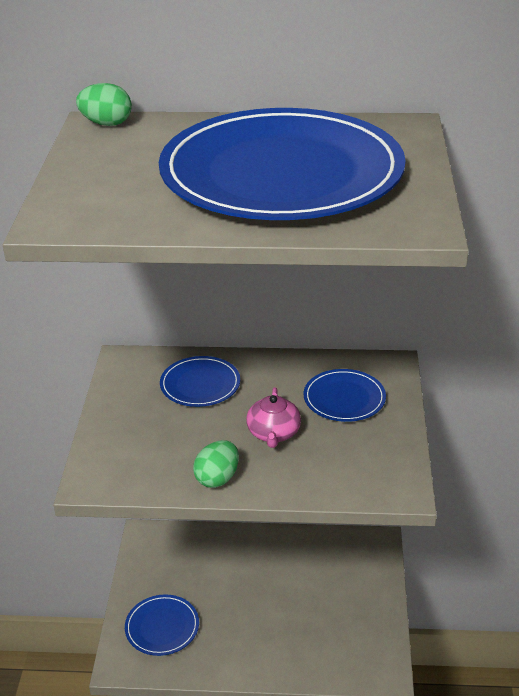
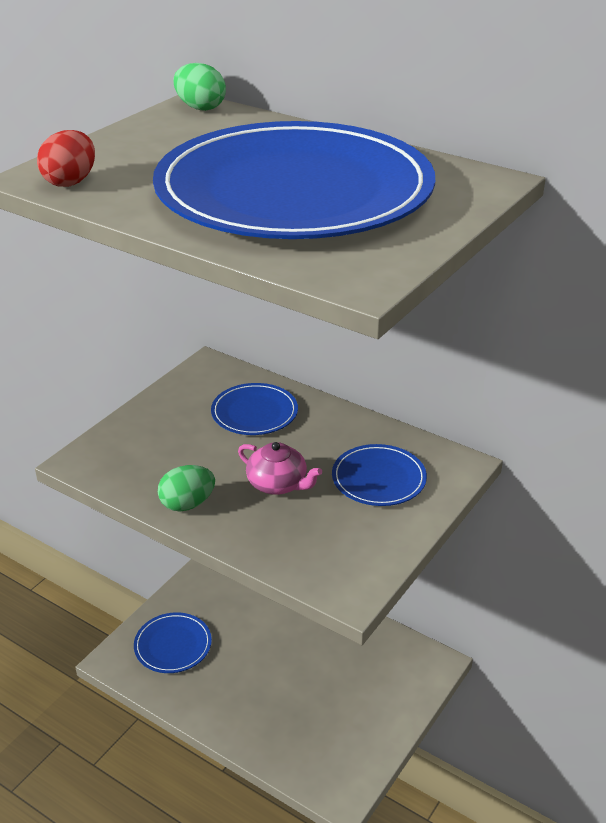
camera: 30 degrees right, 0 degrees up
(89, 218) = (70, 182): none -> red egg
(273, 433) = (278, 484): pink teapot -> pink teapot turned 90 degrees counterclockwise

